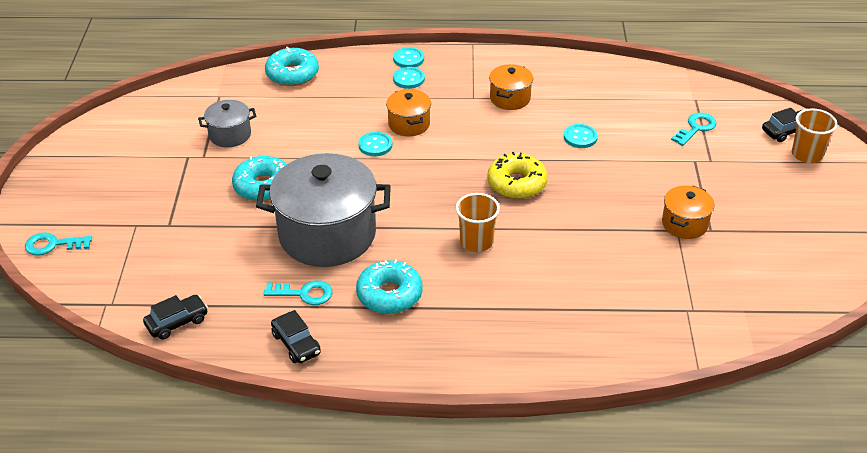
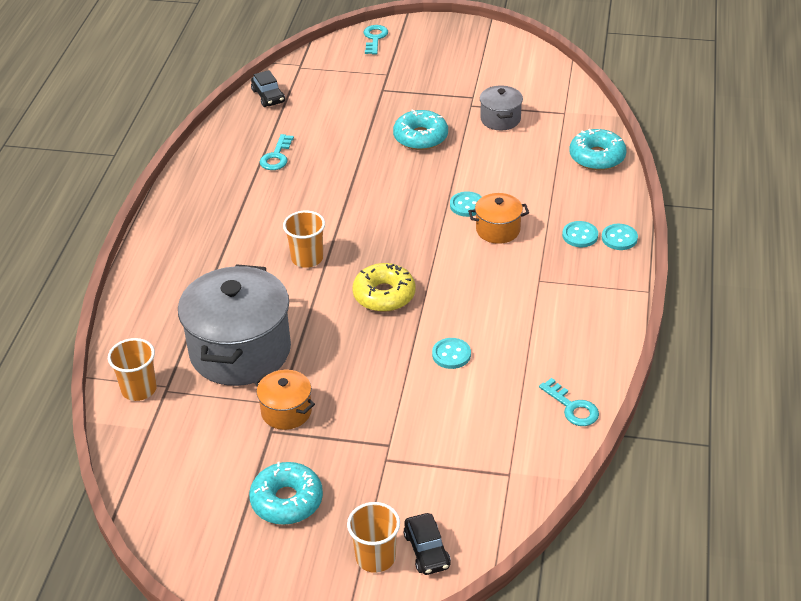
camera: 100 degrees right, 0 degrees up
(296, 344) = (222, 151): black car -> none
(327, 234) = (345, 171): grey pot -> grey pot (240, 351)
(389, 294) = (258, 201): turquoise donut -> turquoise donut (287, 501)
(510, 98) = (533, 308): orange pot -> none
(696, 128) = (450, 460): turquoise key -> turquoise key (572, 407)
(700, 330) = (139, 389): none -> orange cup

